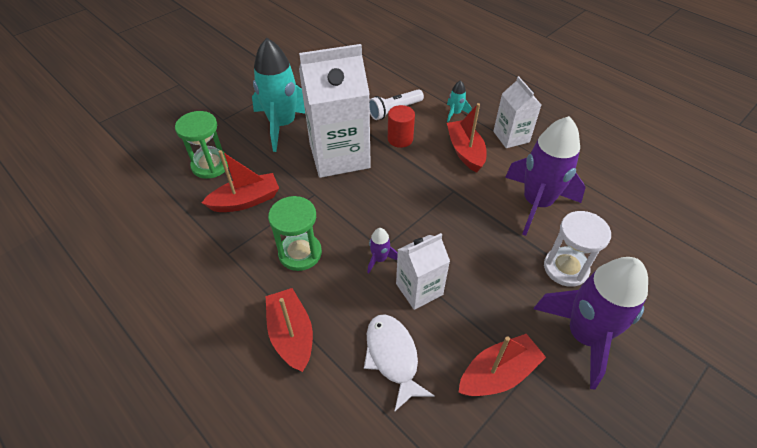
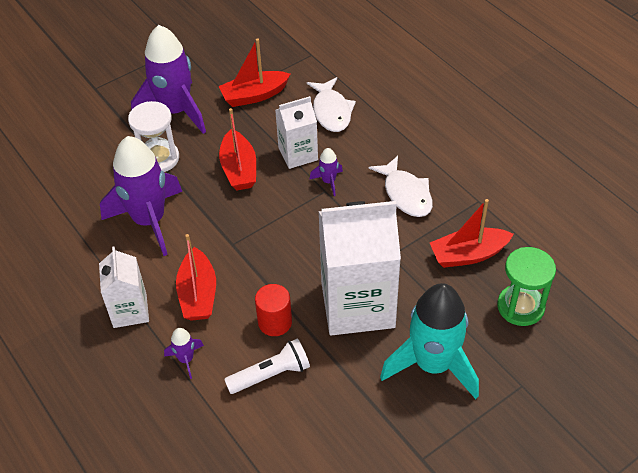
camera: 170 degrees left, 0 degrees up
(291, 335) = (412, 132): red boat -> red boat (239, 169)
(300, 253) = (406, 194): green hourglass -> white fish
(455, 113) = (186, 359): turquoise rocket -> purple rocket

